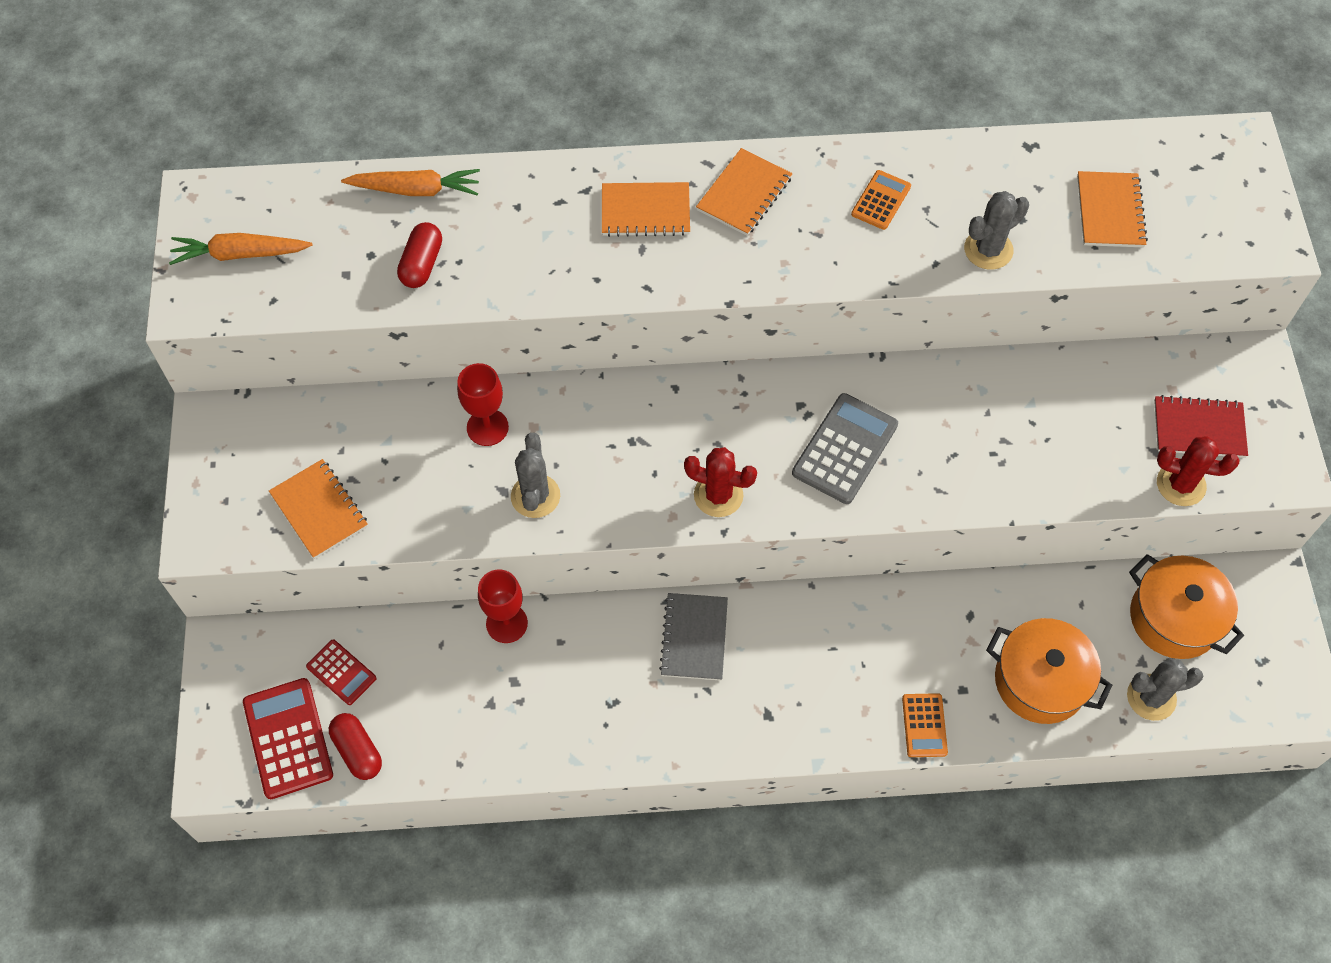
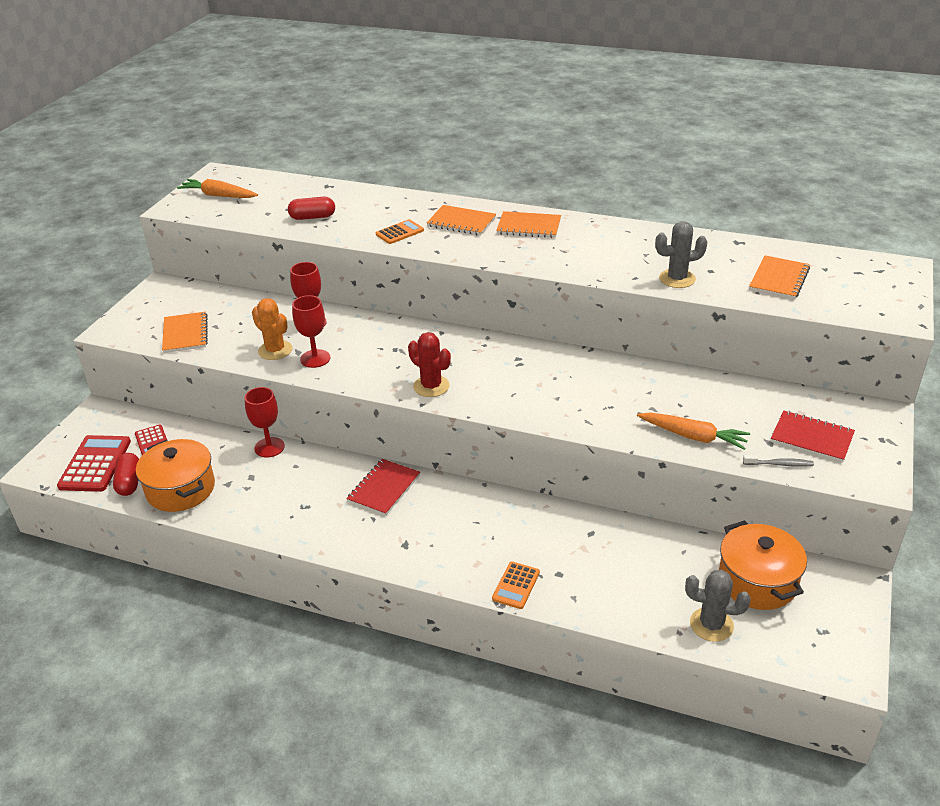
camera: 25 degrees right, 25 degrees down
(416, 190) = (335, 191): orange carrot -> orange carrot (693, 436)
(422, 264) = (312, 217): red capsule -> red capsule turned 45 degrees clockwise
(470, 499) = (275, 350): none -> orange cactus
(535, 496) = (315, 358): grey cactus -> red goblet
(694, 638) = (384, 488): grey notebook -> red notebook
(744, 194) = (529, 227): orange notebook -> orange notebook turned 45 degrees clockwise
(845, 449) = (533, 385): grey calculator -> none
(881, 200) = (617, 245): orange calculator -> orange calculator (399, 232)
(1040, 681) = (623, 587): orange pot -> orange pot (180, 489)
(1181, 484) = (779, 464): red cactus -> grey toothbrush

